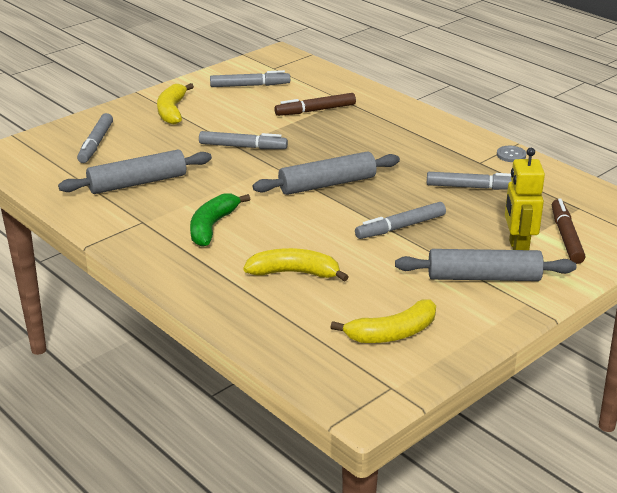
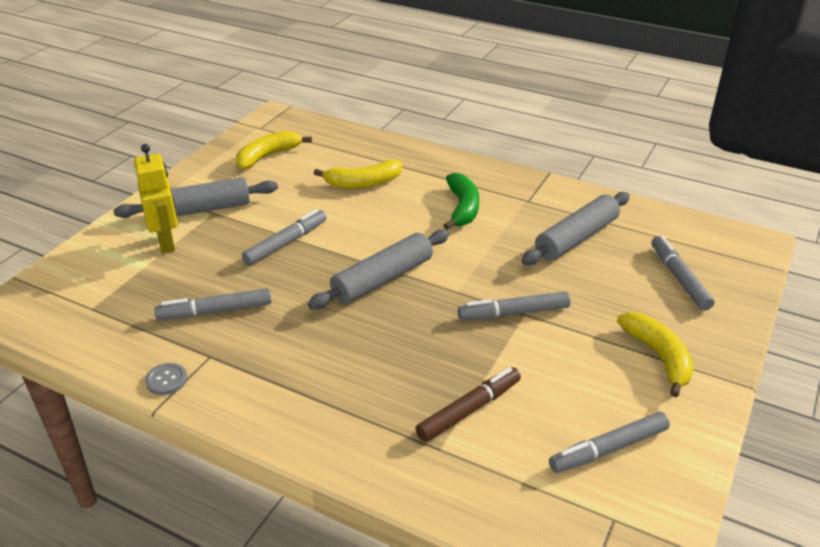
camera: 160 degrees right, 5 degrees up
(566, 237) = (115, 266): brown marker -> none

